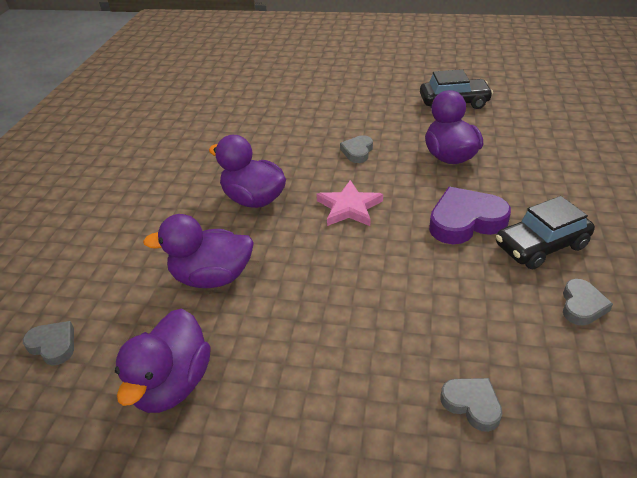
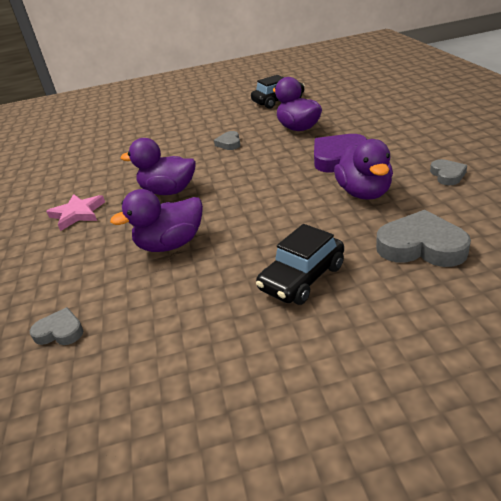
camera: 20 degrees left, 5 degrees down
(172, 384) = (189, 316): purple duck -> purple duck (364, 193)
(349, 207) = (248, 174): pink star -> pink star (77, 214)
(472, 404) = (421, 246): grey heart -> grey heart, size x1.80
(541, 246) = (397, 154): black car -> black car (302, 278)

